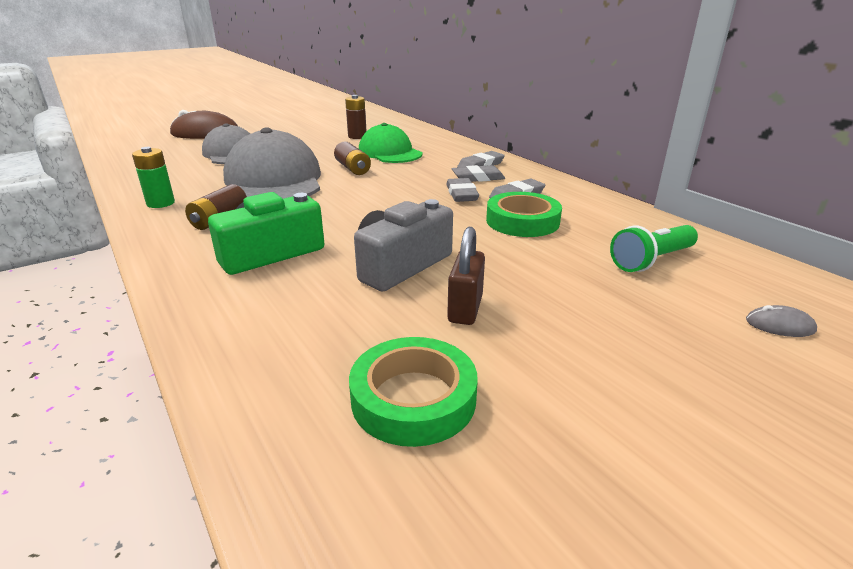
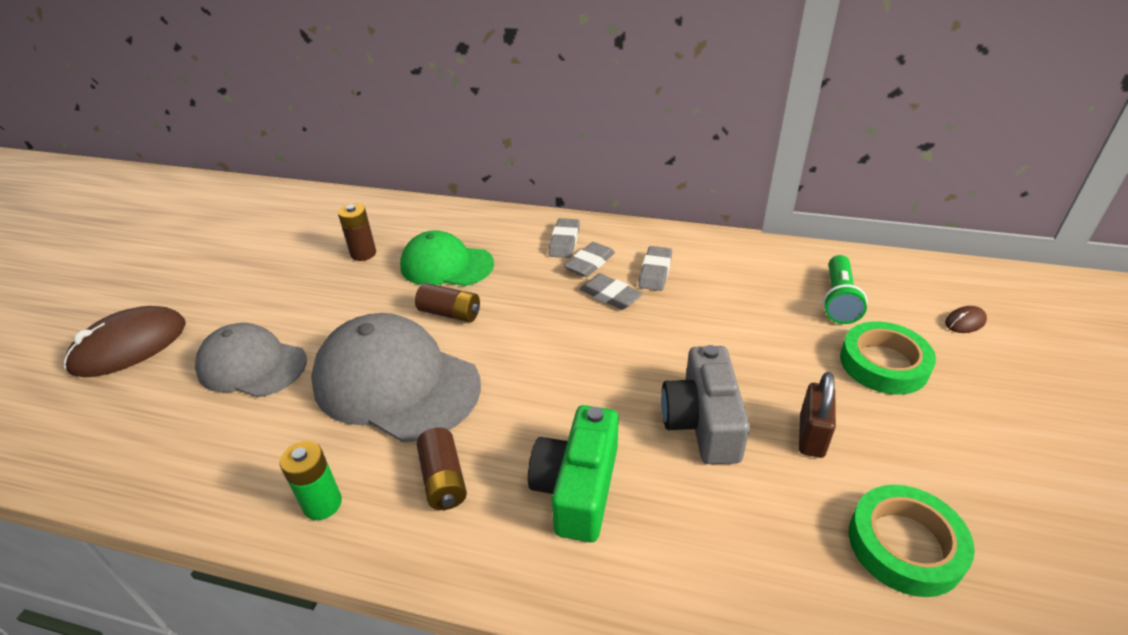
camera: 40 degrees left, 10 degrees up
(465, 309) = (811, 436): brown padlock -> brown padlock turned 45 degrees clockwise
(522, 221) = (706, 305): green tape -> green tape (883, 364)
(780, 325) = (965, 322): grey mouse -> brown mouse

